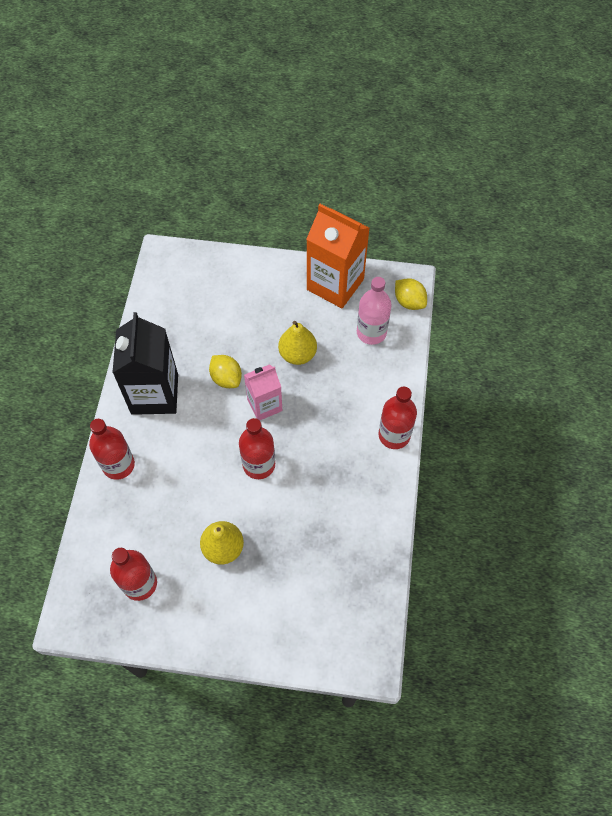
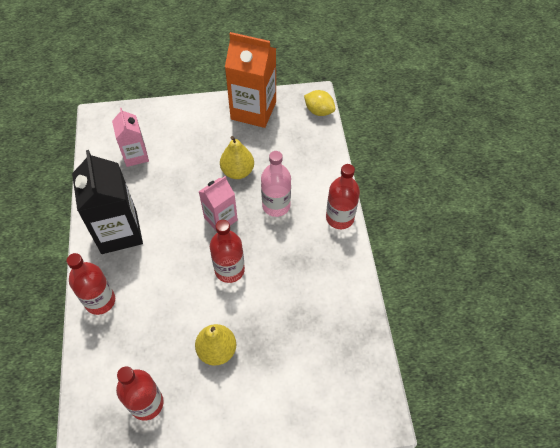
camera: 15 degrees left, 5 degrees down
(192, 310) = (135, 155): none -> pink carton
(226, 378) = (180, 204): yellow lemon -> none
(371, 332) = (295, 141): pink bottle -> pink bottle (276, 206)

